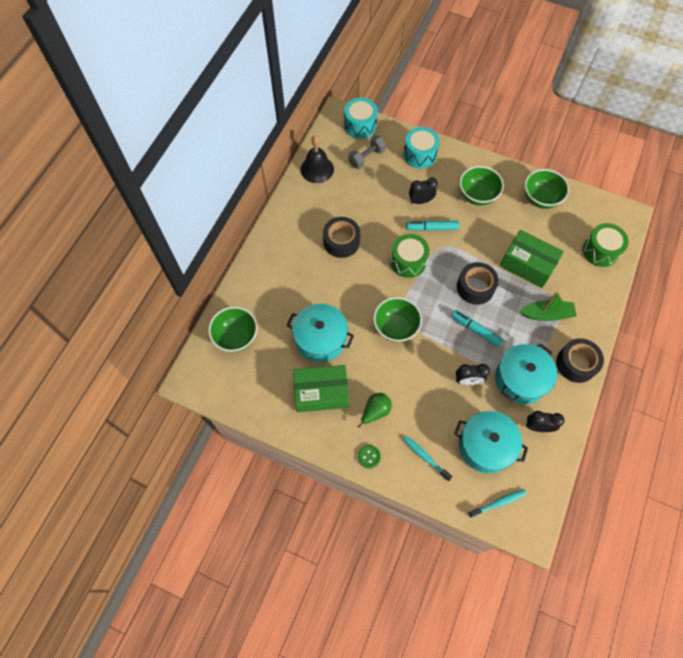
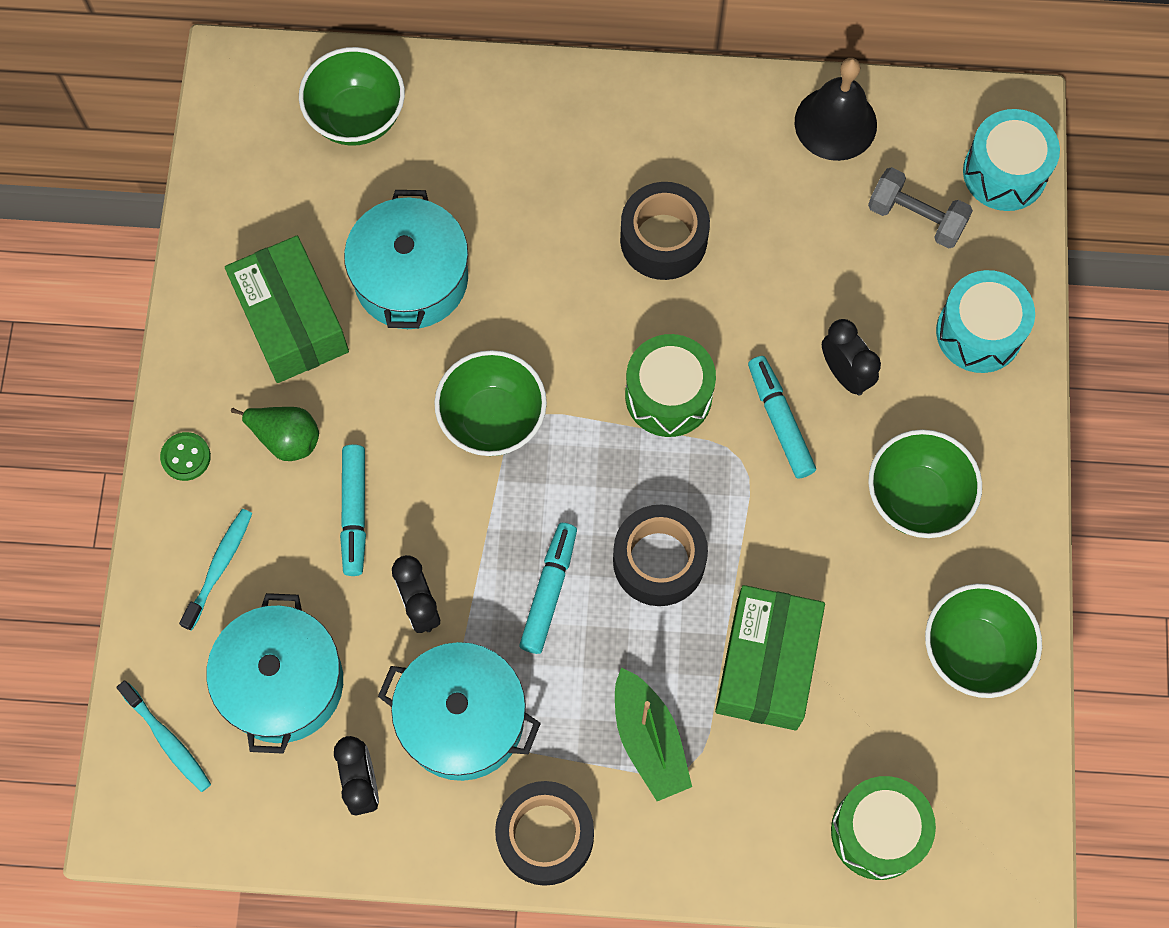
camera: 70 degrees right, 5 degrees up
(418, 393) = (354, 512): none -> turquoise marker

